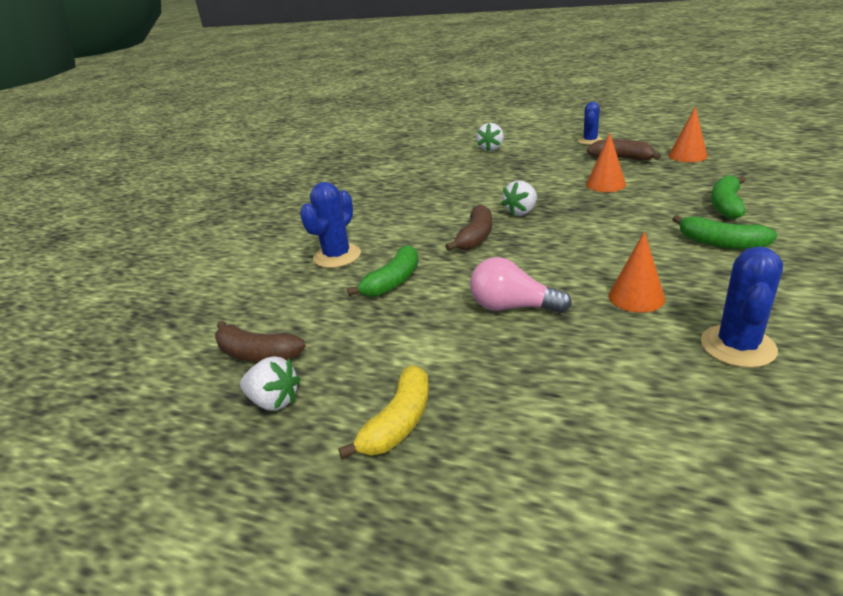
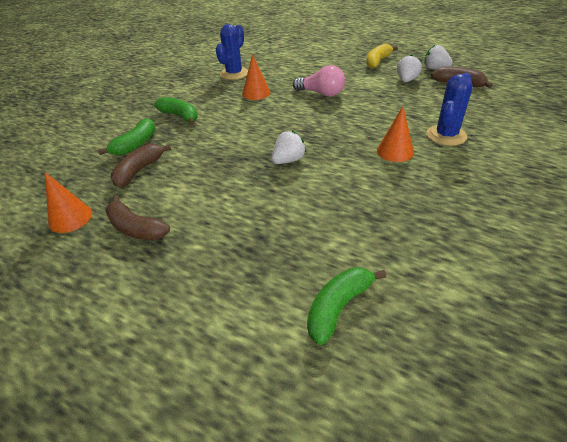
camera: 175 degrees left, 10 degrees up
(393, 282) = (394, 112): green banana -> green banana (338, 307)
(475, 237) = (333, 139): brown banana -> brown banana (139, 171)
(491, 148) = (277, 307): white strawberry -> white strawberry (406, 80)
(590, 141) = (126, 289): blue cactus -> none
(605, 184) = (193, 185): orange cone -> orange cone (395, 151)

